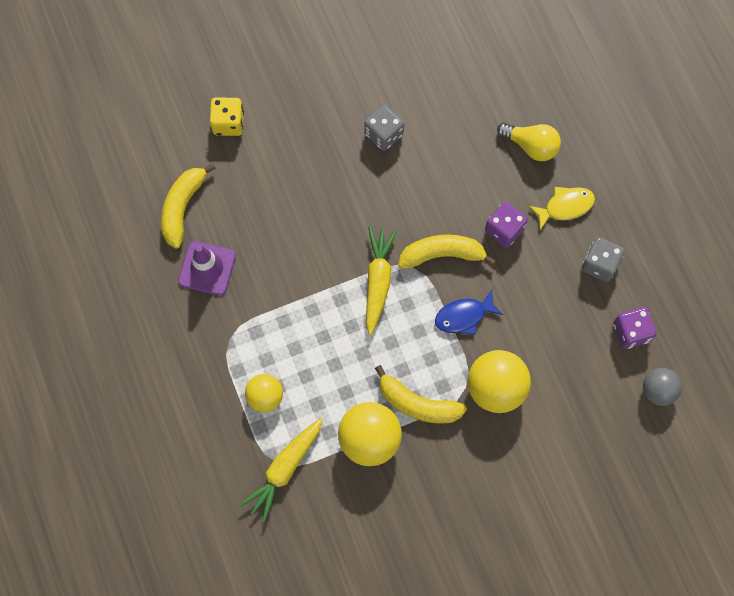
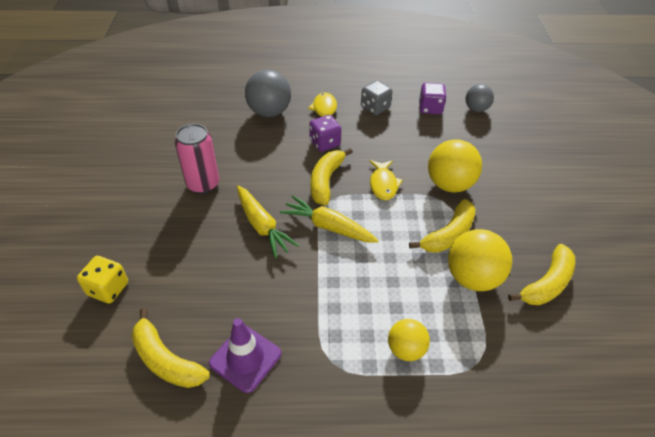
camera: 70 degrees left, 25 degrees down
(284, 469) = (487, 357): yellow carrot -> yellow carrot (262, 226)
(384, 134) = (203, 184): grey dice -> pink can
(391, 514) = (547, 283): none -> yellow banana
(464, 316) = (383, 184): blue fish -> yellow fish
(531, 146) = (269, 112): yellow light bulb -> grey ball

